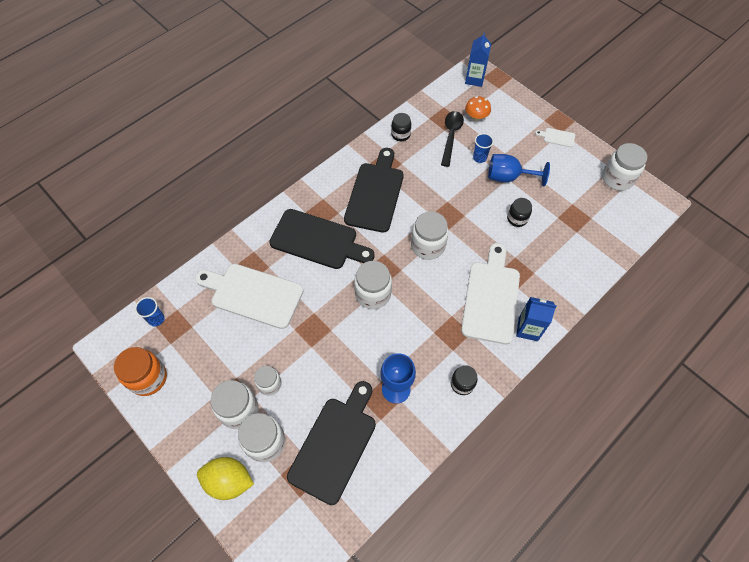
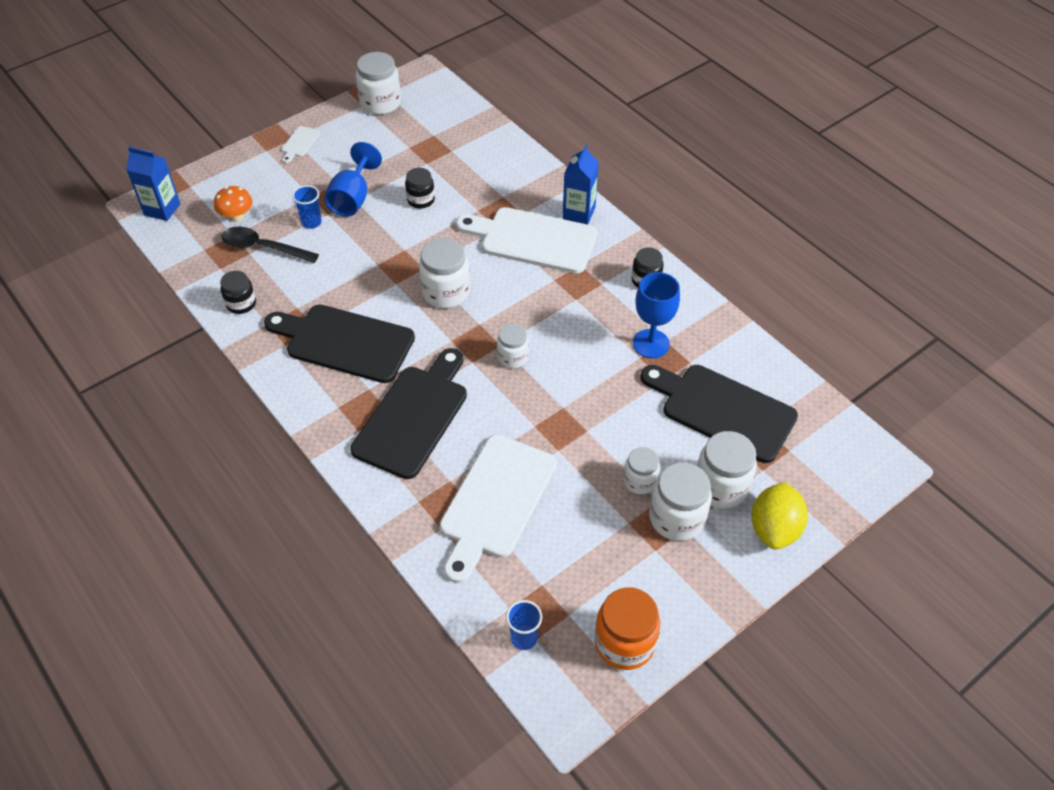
camera: 85 degrees left, 10 degrees down
(373, 294) = (513, 357): white jar -> white jar, size x0.62

